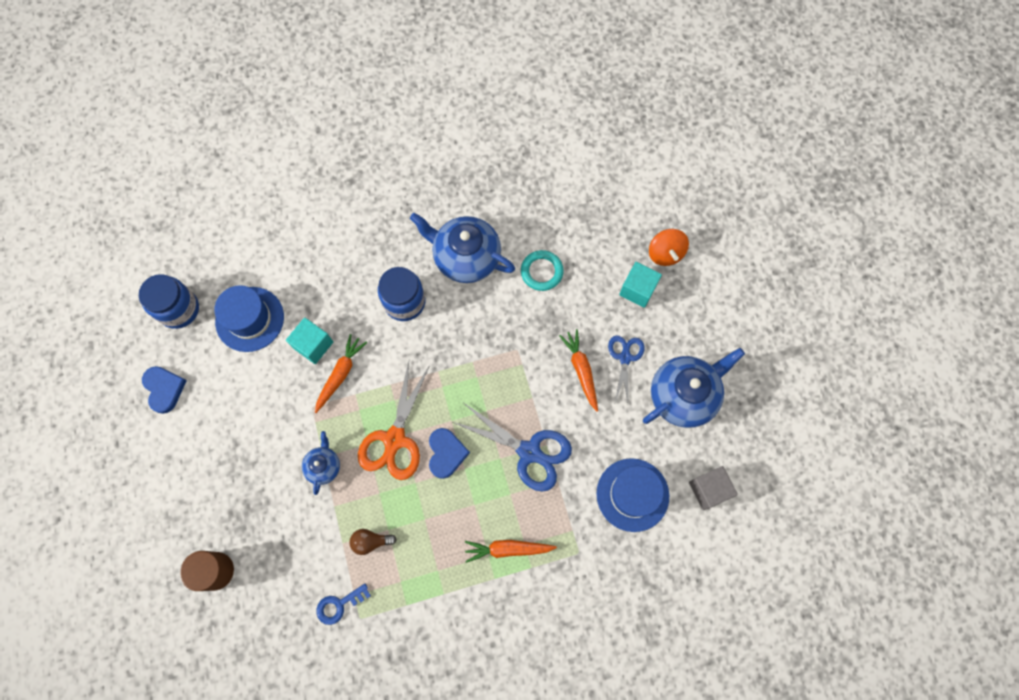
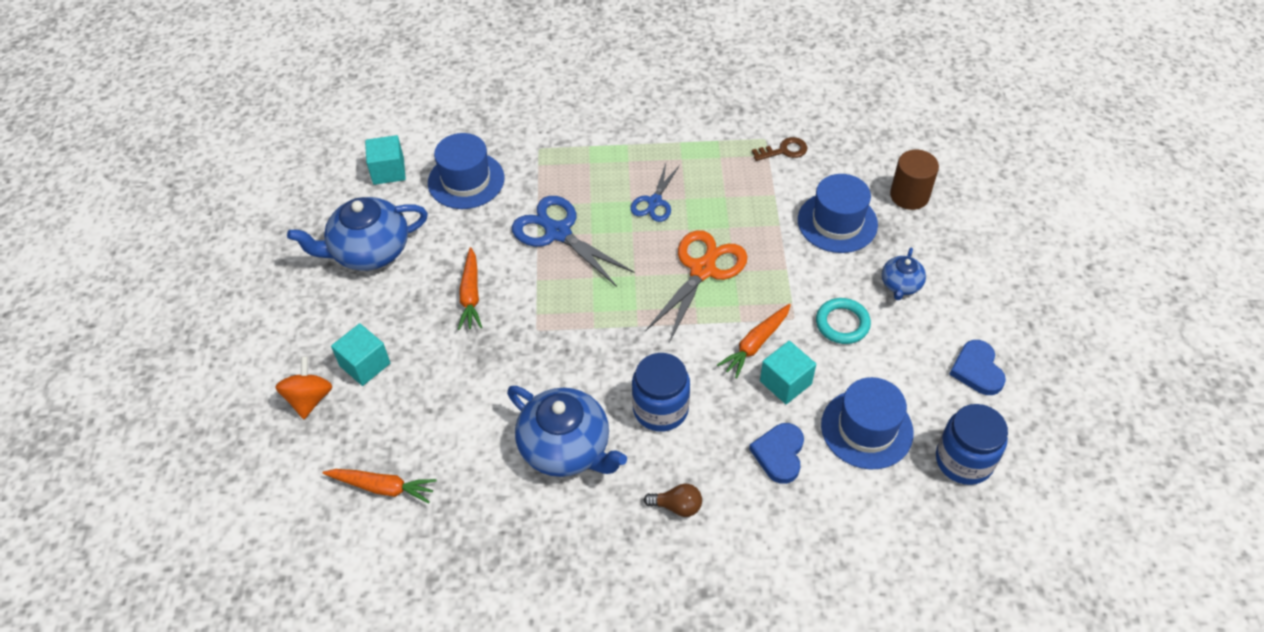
camera: 165 degrees left, 20 degrees down
(282, 521) = (837, 222): none -> blue hat
(323, 466) = (786, 260): blue teapot -> blue teapot (900, 285)
(339, 605) = (784, 150): blue key -> brown key
(370, 541) = (745, 190): brown light bulb -> brown light bulb (677, 506)
(446, 453) = (648, 247): blue heart -> blue heart (779, 454)
(508, 549) = (607, 162): orange carrot -> orange carrot (383, 487)
(541, 272) = (474, 409): turquoise ring -> turquoise ring (842, 323)
(625, 358) = (415, 297): blue scissors -> blue scissors (654, 202)
(709, 489) = (388, 171): grey cube -> turquoise cube

